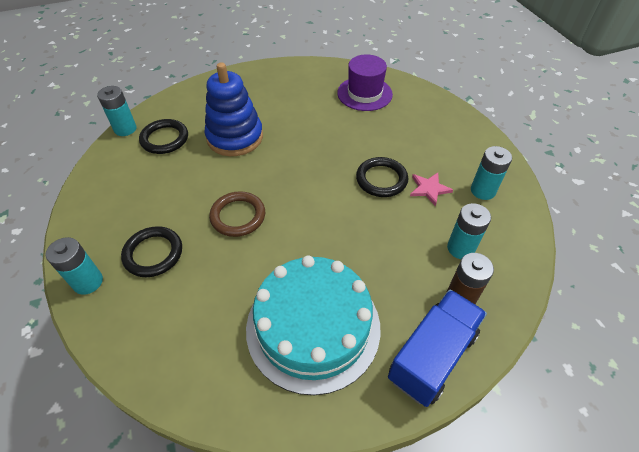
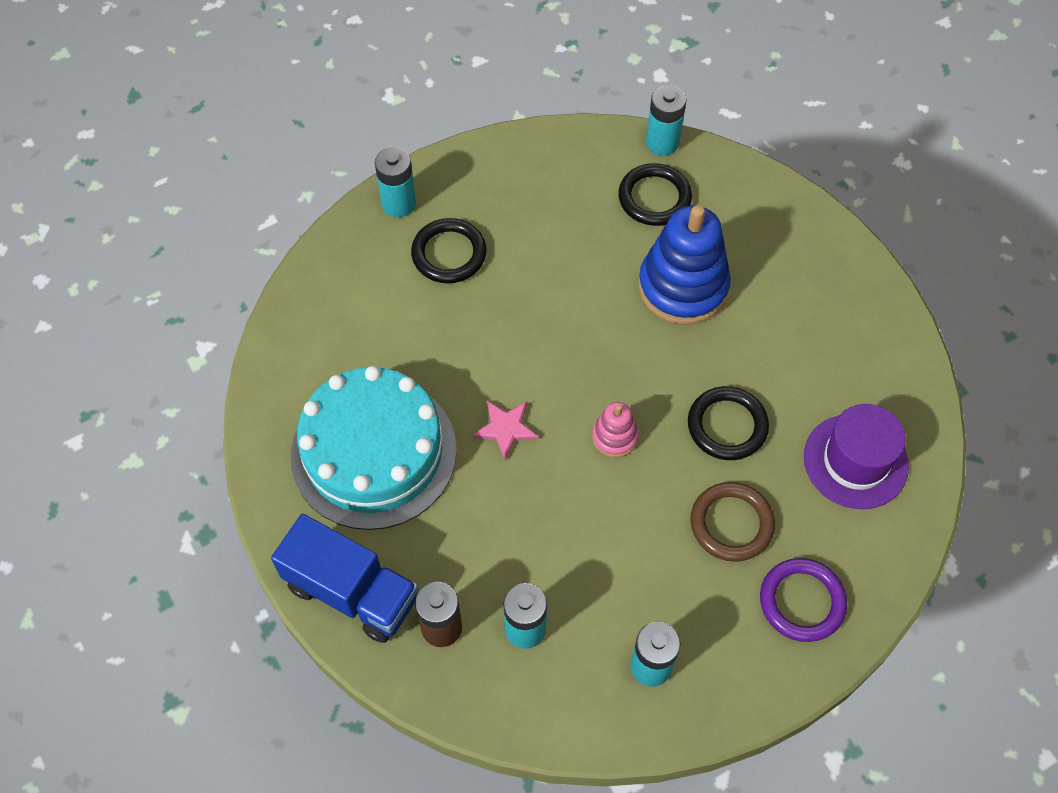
camera: 80 degrees right, 10 degrees up
(238, 216) = (527, 330): brown ring -> brown ring (731, 524)
(330, 183) = (614, 437): none -> pink stacking toy
(381, 179) = (640, 509): black ring -> black ring (727, 426)
(429, 189) = (636, 582): pink star -> pink star (506, 428)
(443, 125) = (802, 601): none -> purple ring

